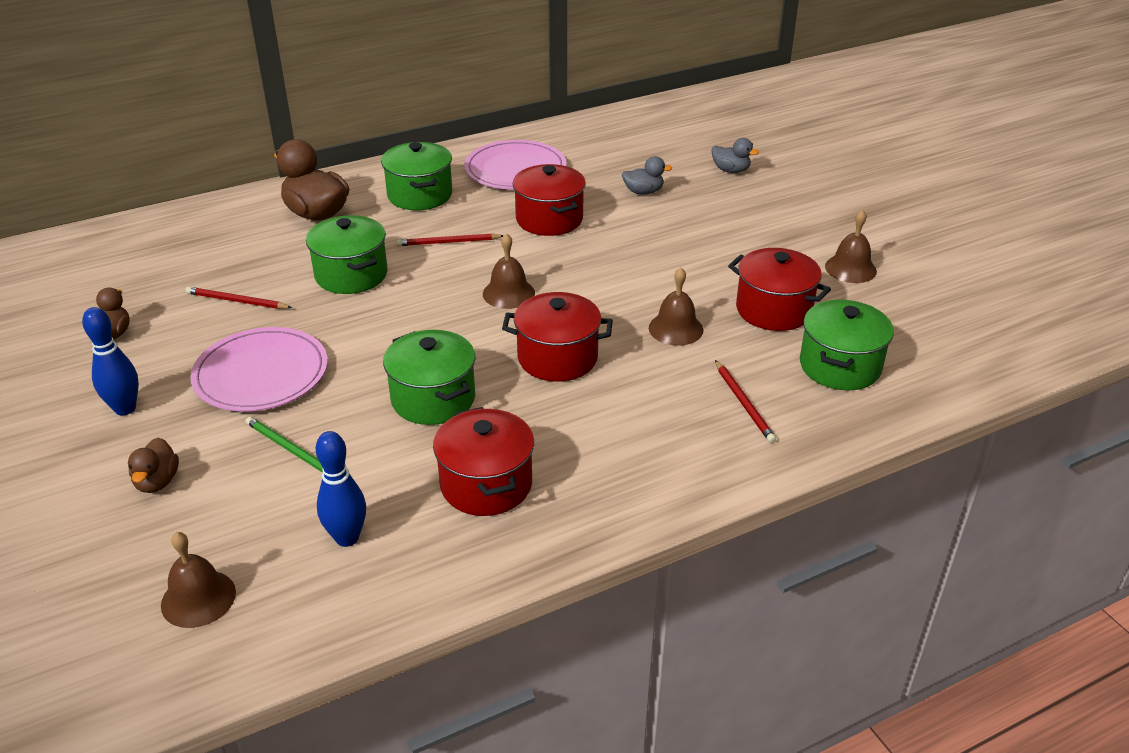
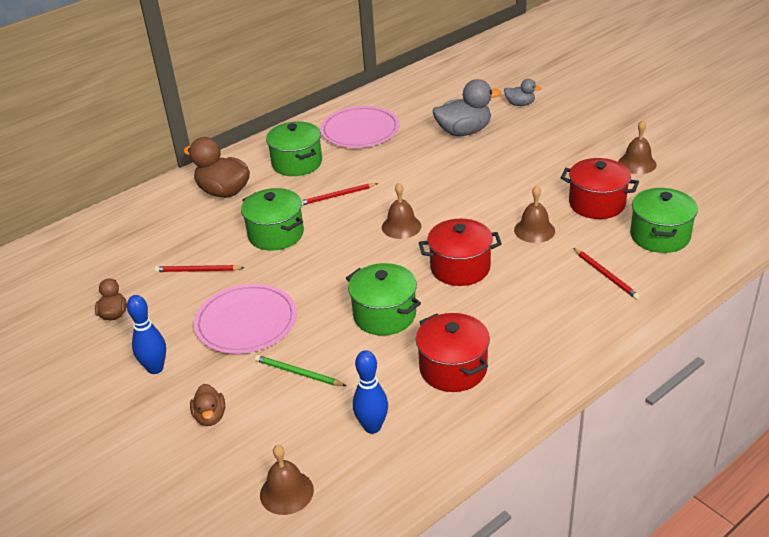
camera: 10 degrees left, 0 degrees up
(549, 219) = (404, 165): red pot -> none
(643, 192) = (464, 131): grey duck -> grey duck, size x1.85

